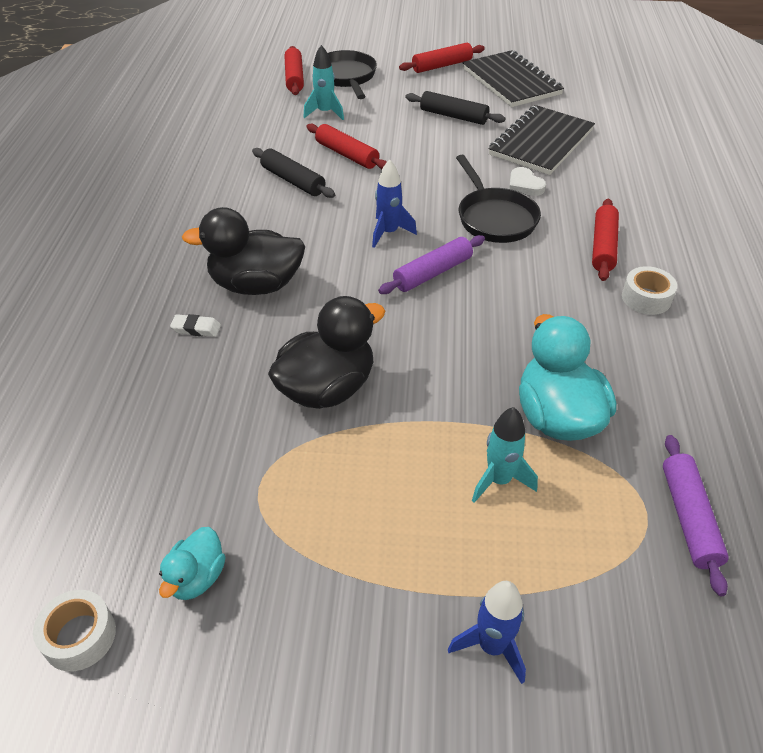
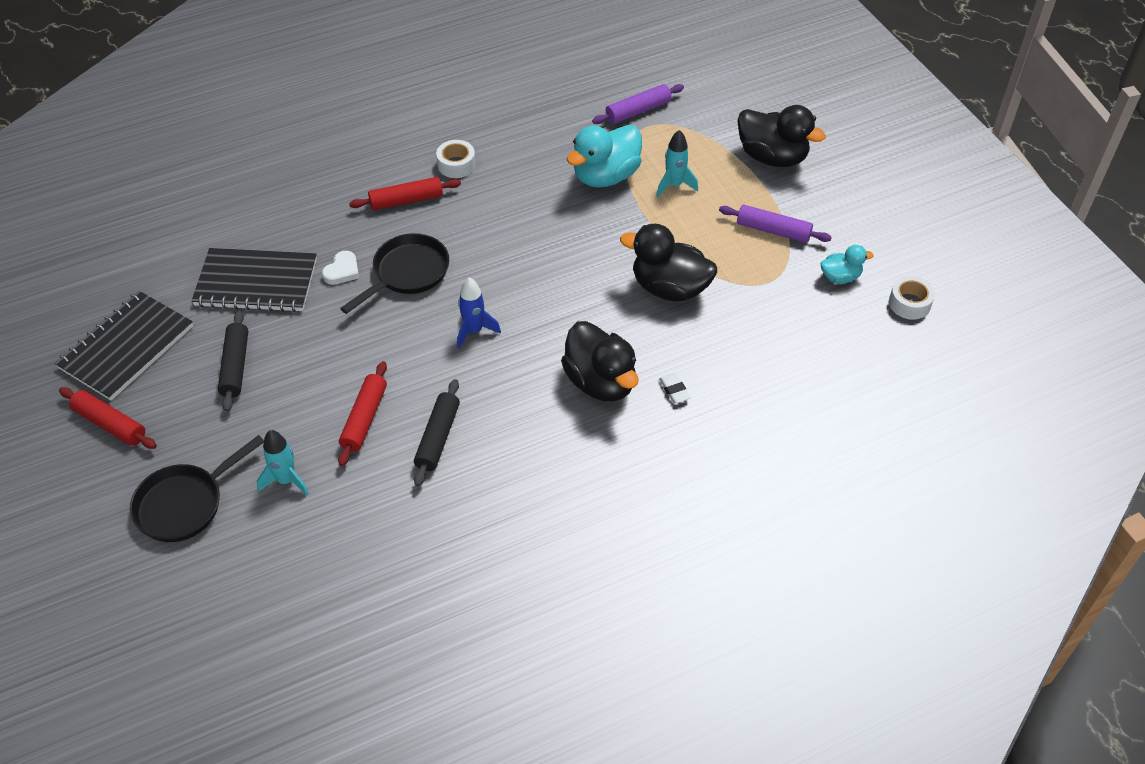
camera: 120 degrees left, 5 degrees up
(294, 78) = (212, 557): red rolling pin -> none
(432, 273) = (508, 283): purple rolling pin -> purple rolling pin (773, 230)
(492, 646) = (772, 157): blue rocket -> black duck

